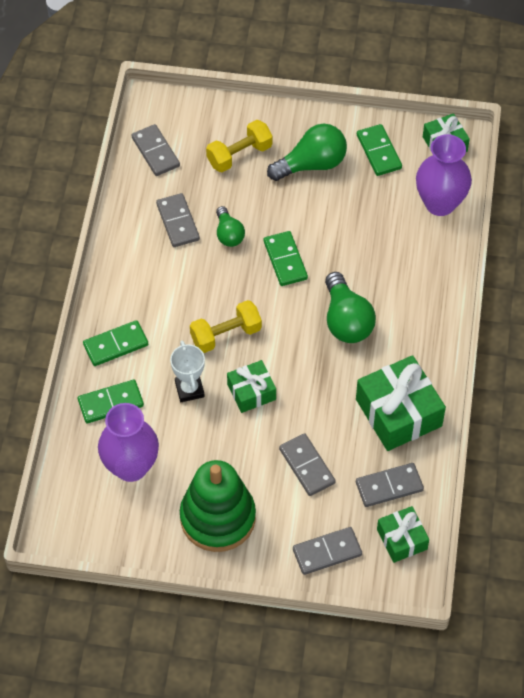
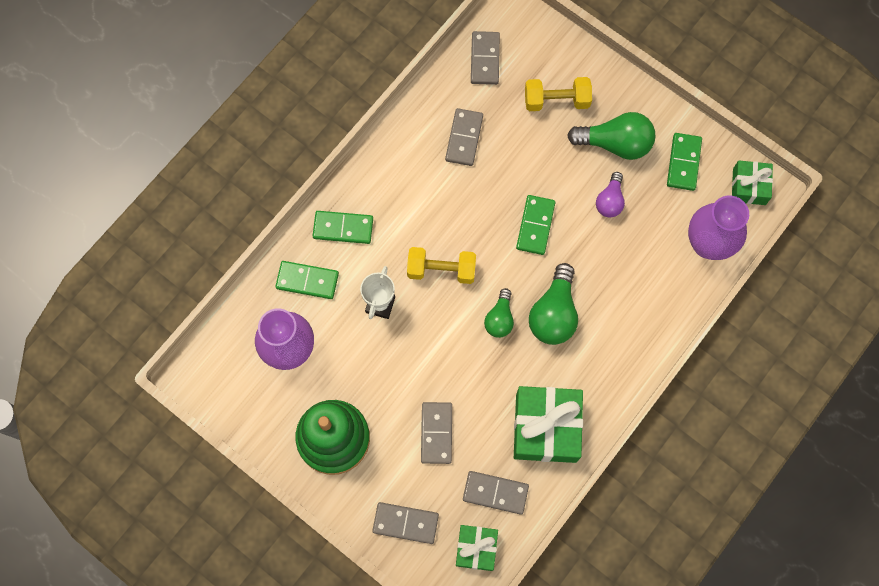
camera: 30 degrees right, 15 degrees up
(228, 234) = (501, 174): green light bulb -> green light bulb (499, 319)
(251, 392) = (431, 336): green gift -> none
(336, 210) = (610, 201): none -> purple light bulb

